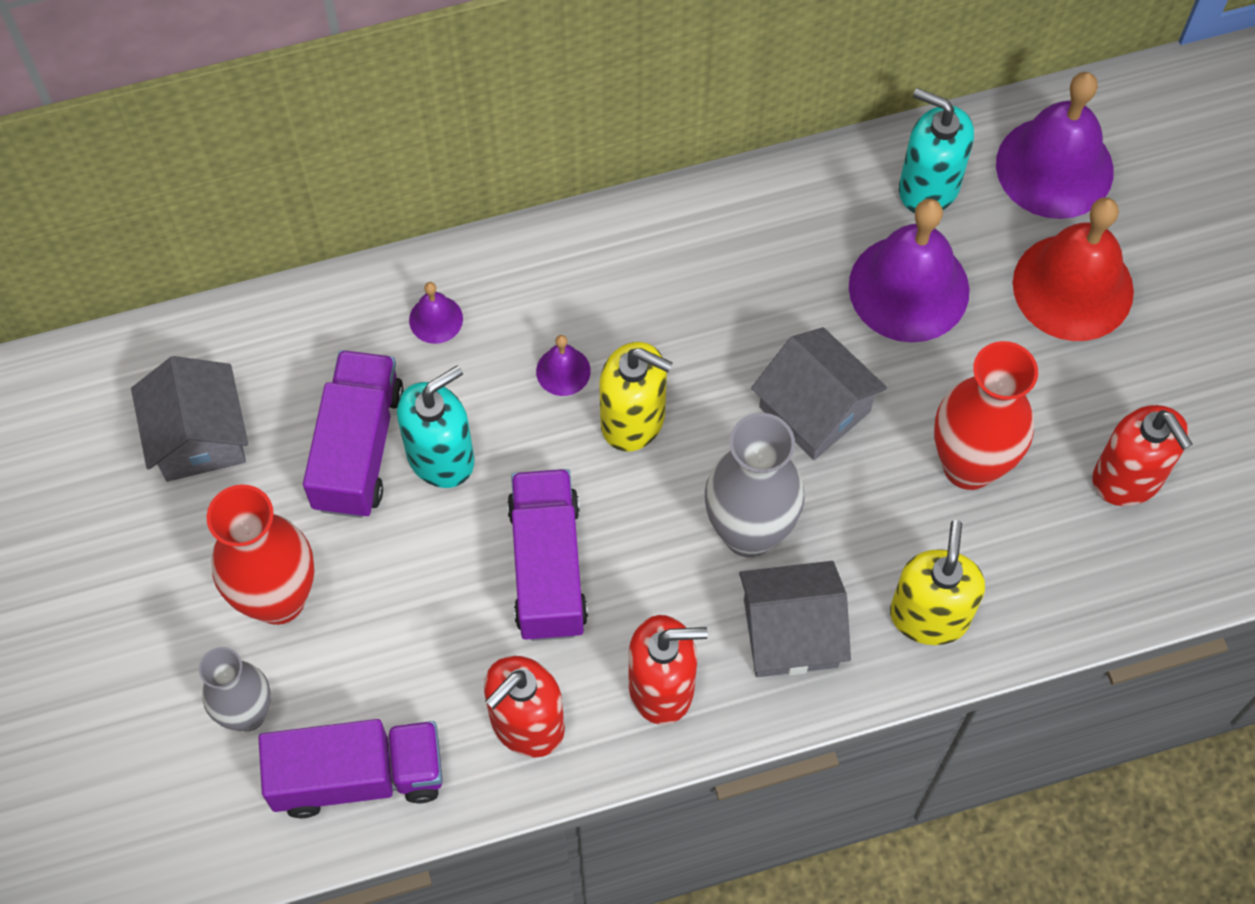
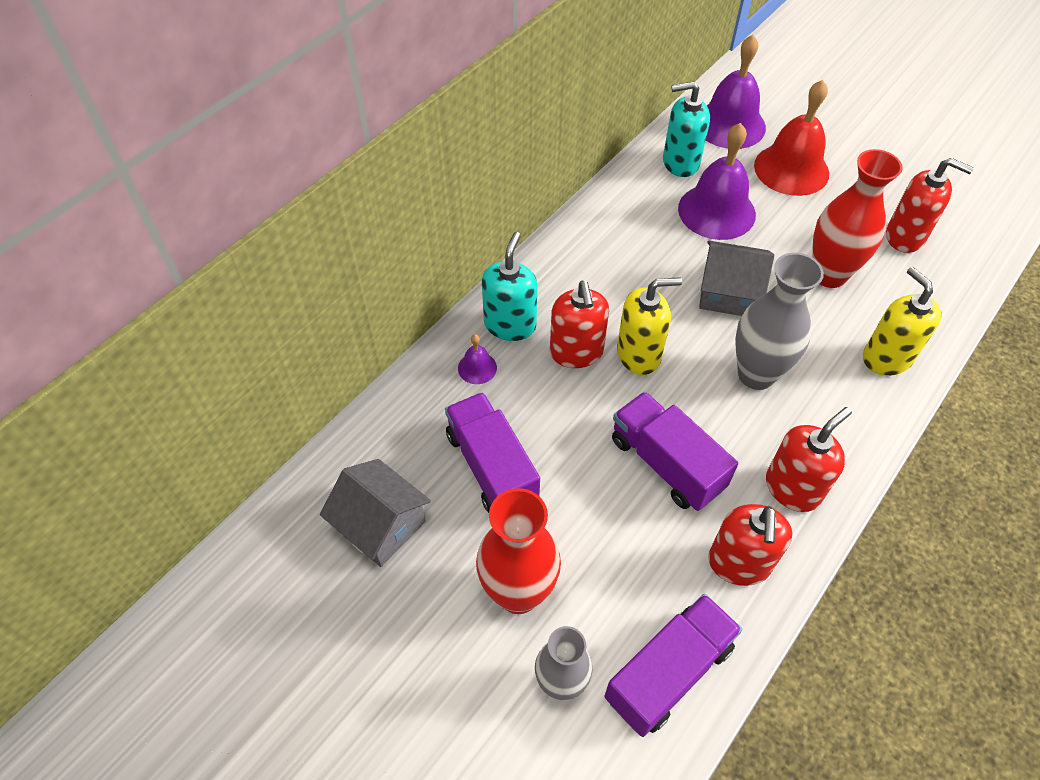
camera: 35 degrees left, 10 degrees down
(441, 456) = (547, 441): turquoise soap dispenser -> turquoise soap dispenser (510, 325)
(563, 371) = (576, 352): purple bell -> red soap dispenser
(790, 633) = (829, 412): grey house -> none

